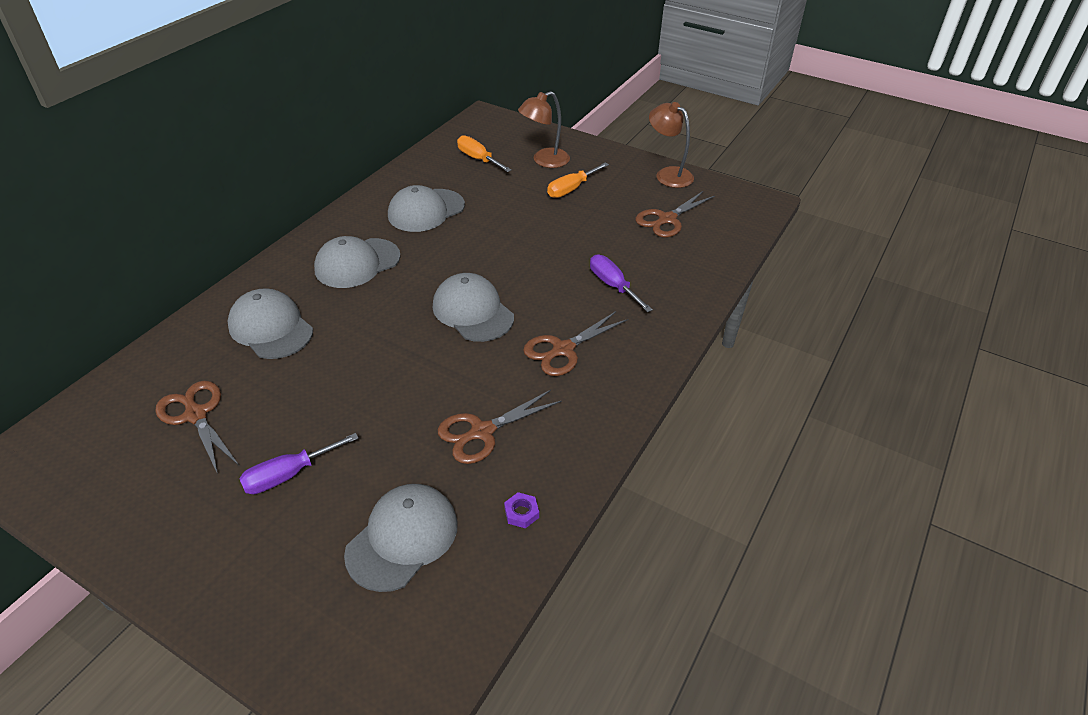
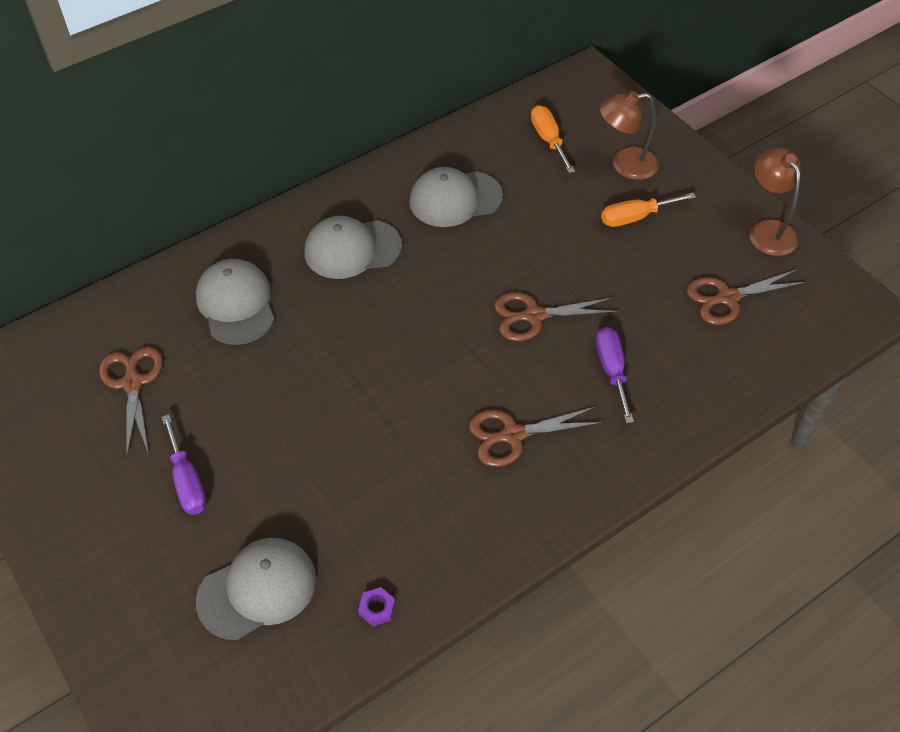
camera: 25 degrees right, 10 degrees up
(289, 475) = (187, 481): purple screwdriver -> purple screwdriver turned 105 degrees counterclockwise
(473, 311) = (442, 352): grey cap -> none
(482, 432) = (383, 503): brown scissors -> brown scissors (534, 316)

